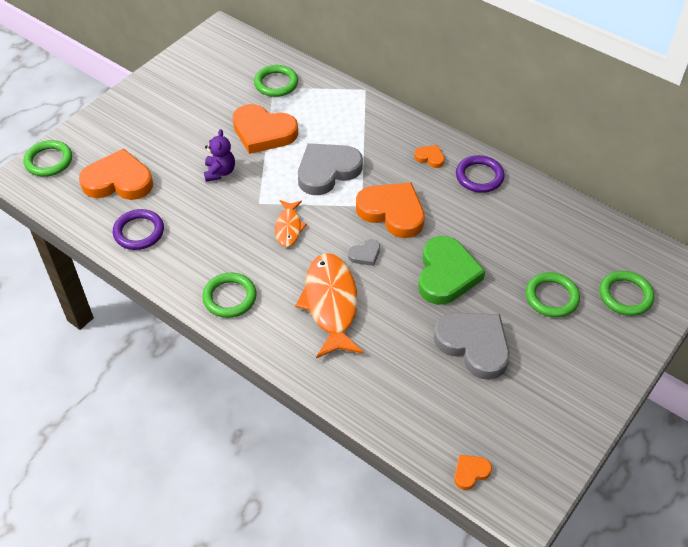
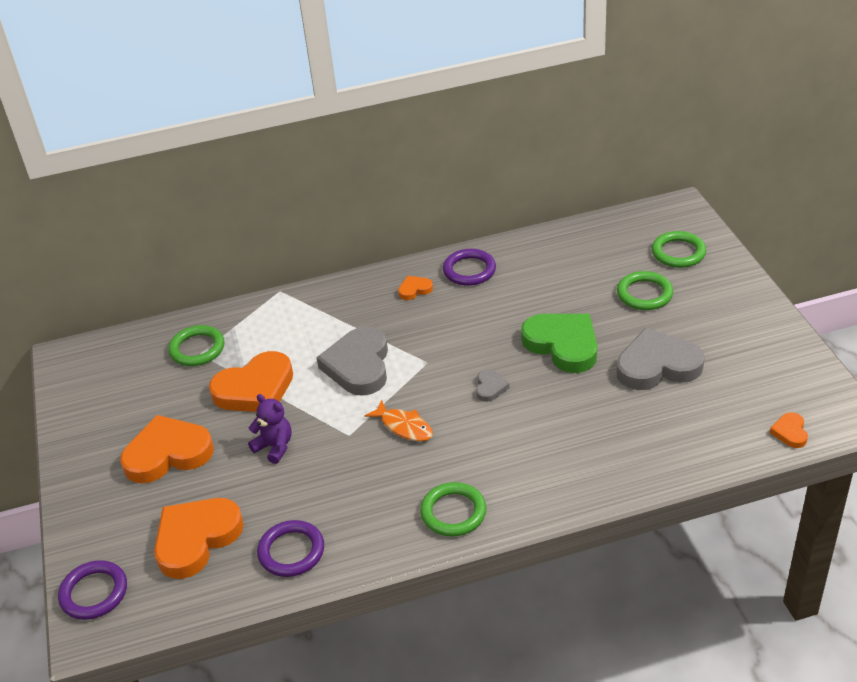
camera: 50 degrees left, 10 degrees down
(49, 161) = (94, 593): green ring -> purple ring
(331, 304) = (529, 439): orange fish -> none
(392, 212) = (456, 345): orange heart -> orange heart (168, 454)

